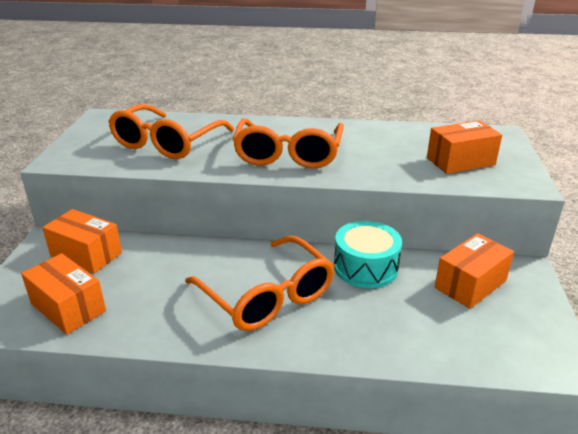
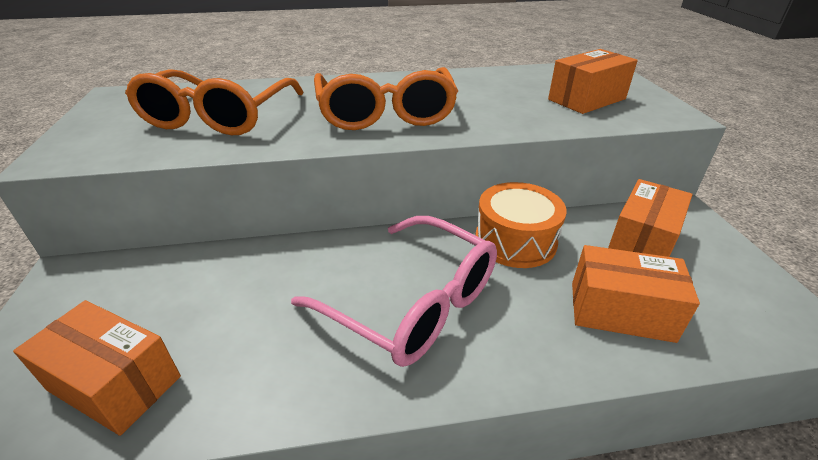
camera: 15 degrees left, 5 degrees up
(86, 254) = (129, 288): orange box -> orange box (621, 311)
(267, 296) = (413, 303): orange glasses -> pink glasses
(365, 267) = (515, 240): turquoise drum -> orange drum

